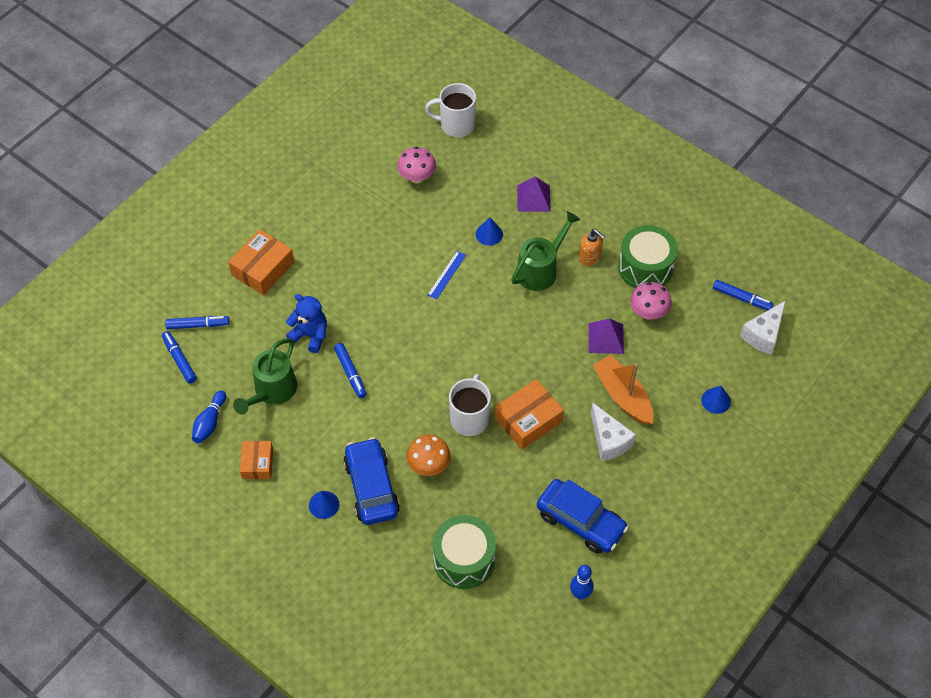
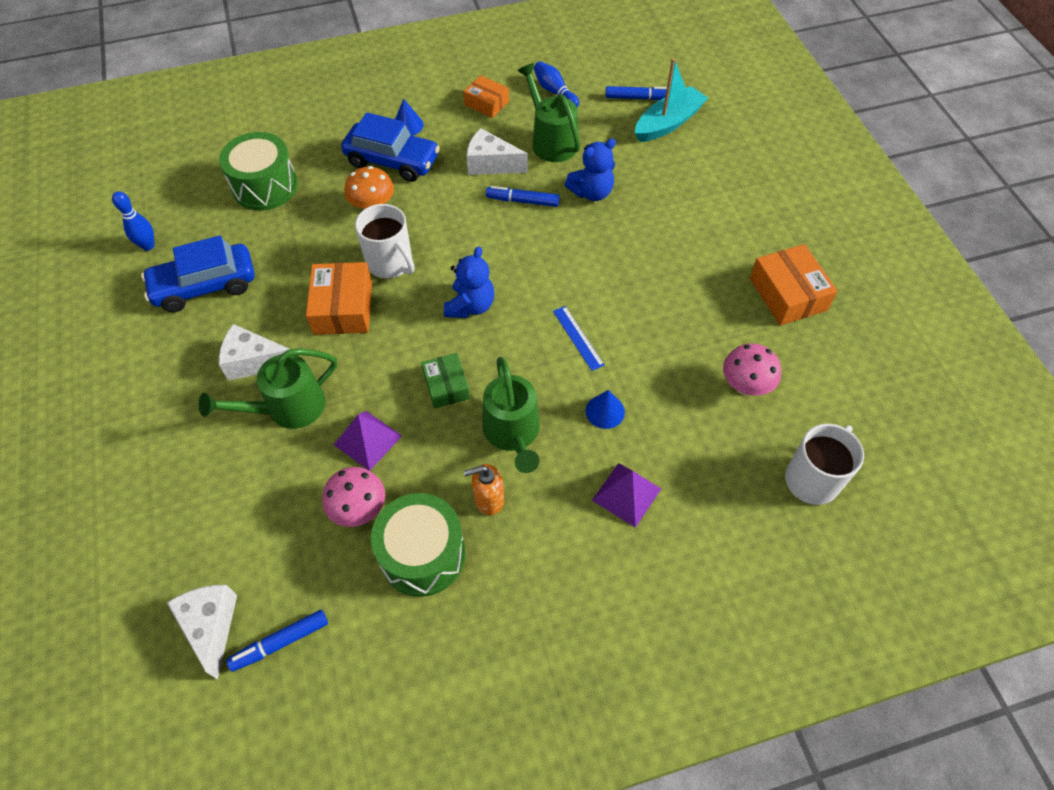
camera: 125 degrees right, 0 degrees up
(198, 325) = (668, 123): blue marker -> turquoise boat
(263, 269) = (703, 193): orange box -> orange box (787, 294)
(326, 417) = (491, 164): none -> white cheese
(468, 347) = (470, 306): none -> blue teddy bear
(537, 322) = (446, 386): none -> green box
(623, 395) = (287, 408): orange boat -> green watering can
(716, 400) = (191, 498): blue cone -> none

